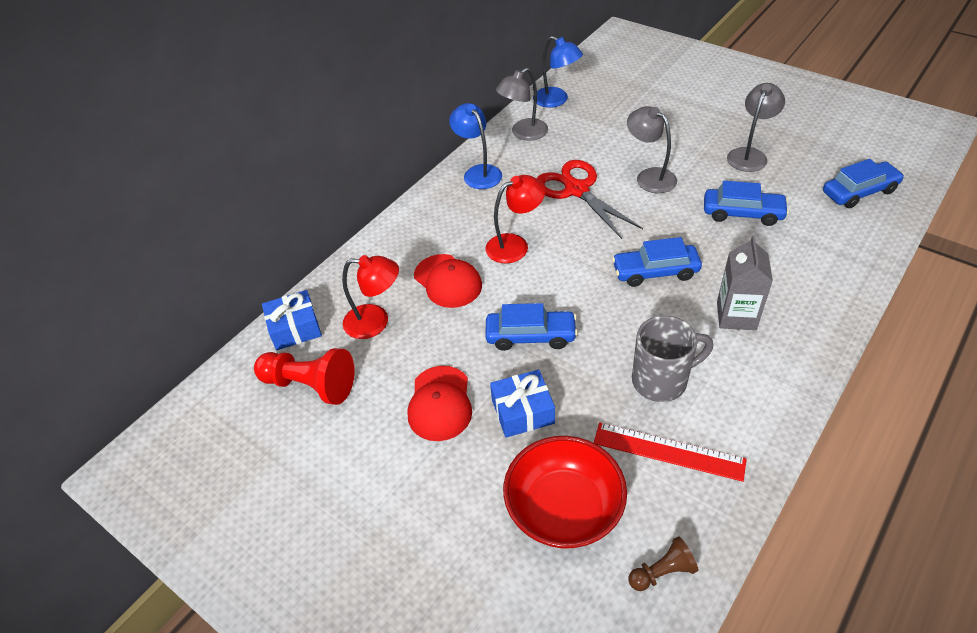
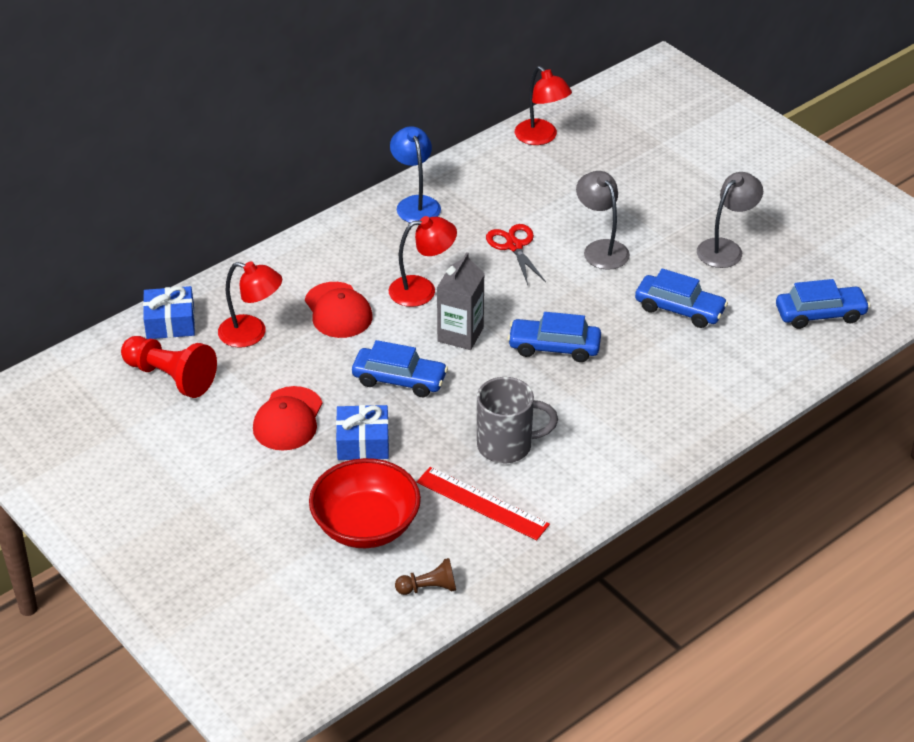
camera: 10 degrees right, 5 degrees down
(523, 133) = (485, 169): grey lamp -> none
(556, 100) = (541, 137): blue lamp -> red lamp
(576, 190) = (514, 246): red scissors -> red scissors, size x0.65
(736, 316) = (612, 405): grey carton -> grey carton (460, 334)

